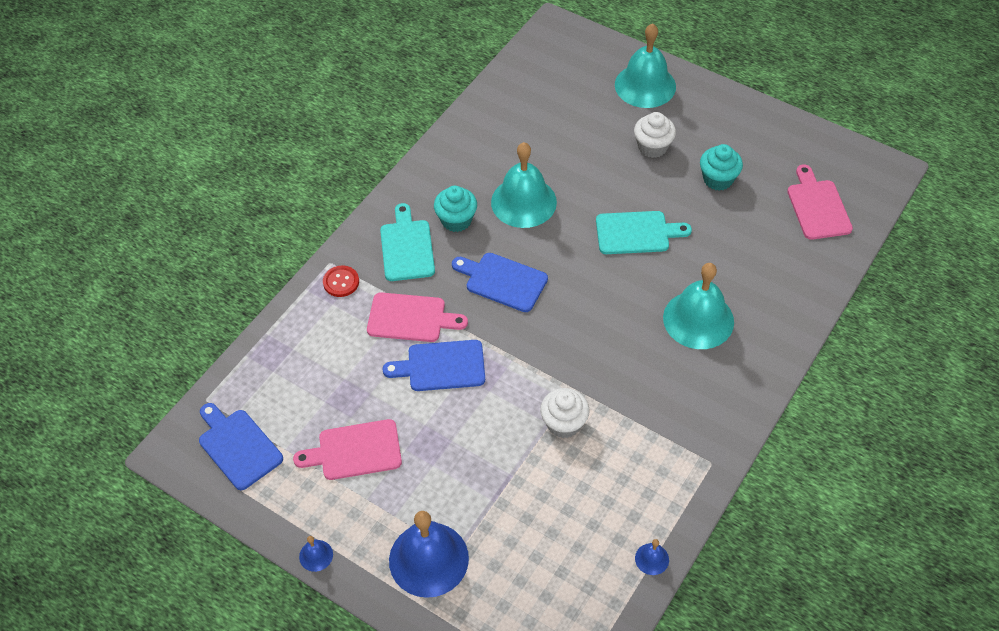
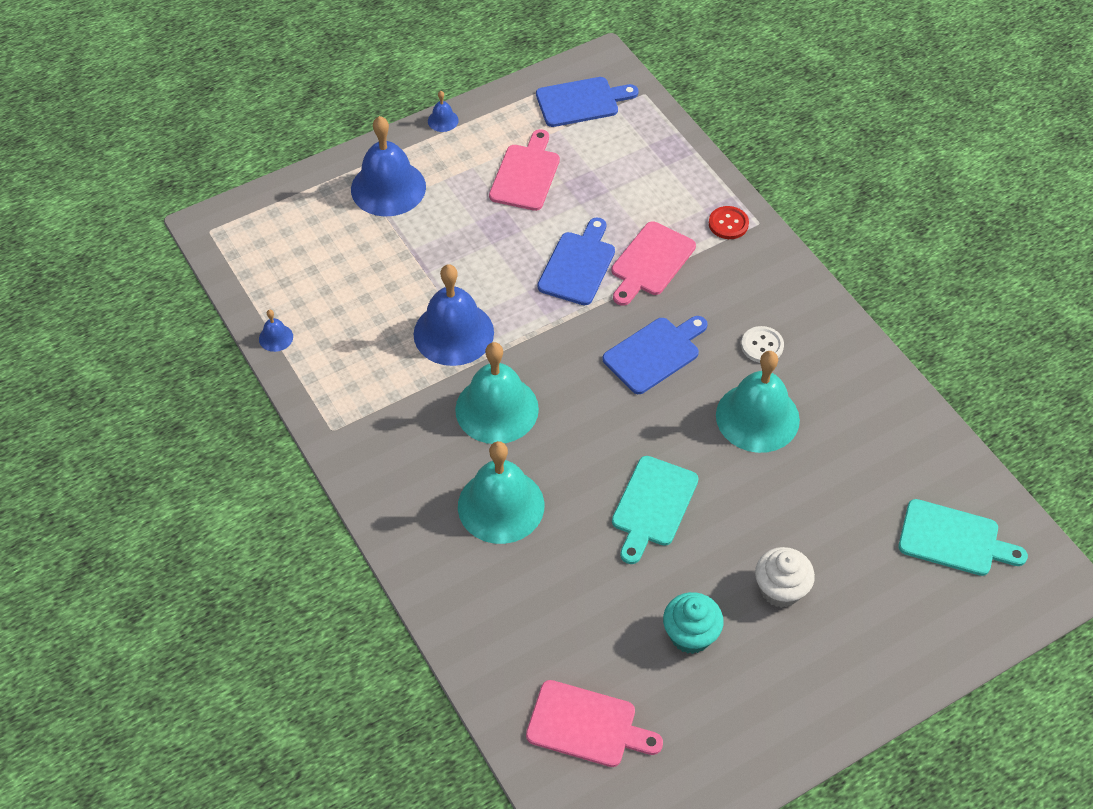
camera: 115 degrees right, 0 degrees up
(406, 247) = (746, 290): turquoise cutting board -> turquoise cutting board (954, 539)
(456, 220) = (762, 345): turquoise cupcake -> white button
(564, 423) = (453, 333): white cupcake -> blue bell
(645, 85) = (897, 636): turquoise bell -> turquoise bell (497, 409)

